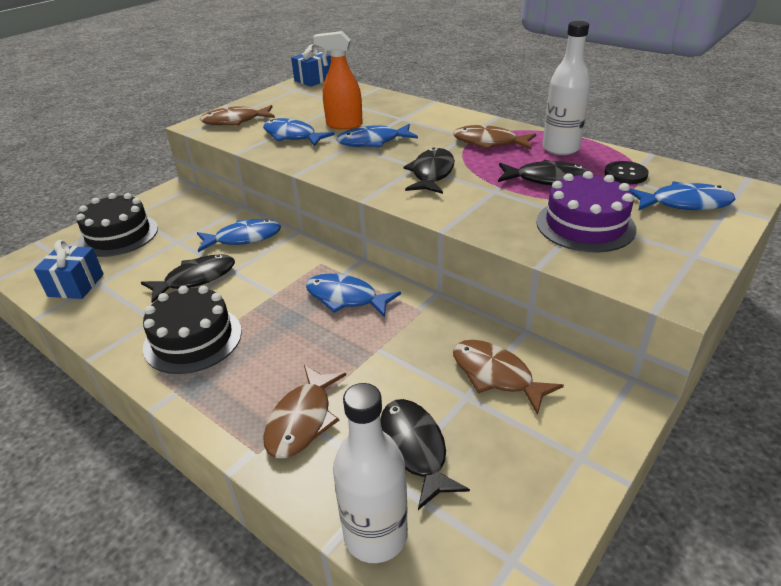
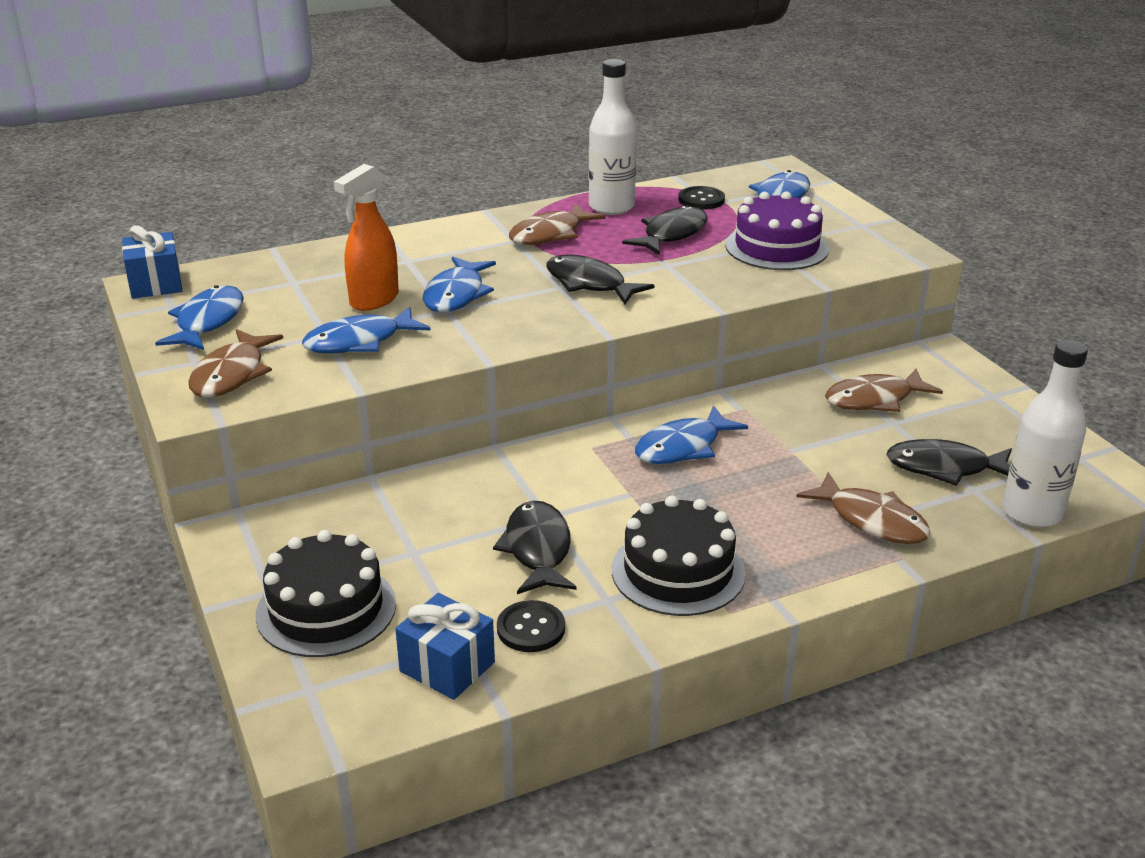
camera: 65 degrees left, 5 degrees down
(116, 301) = (531, 628): none -> black button
(244, 238) = (467, 492): blue fish -> blue fish (208, 322)

